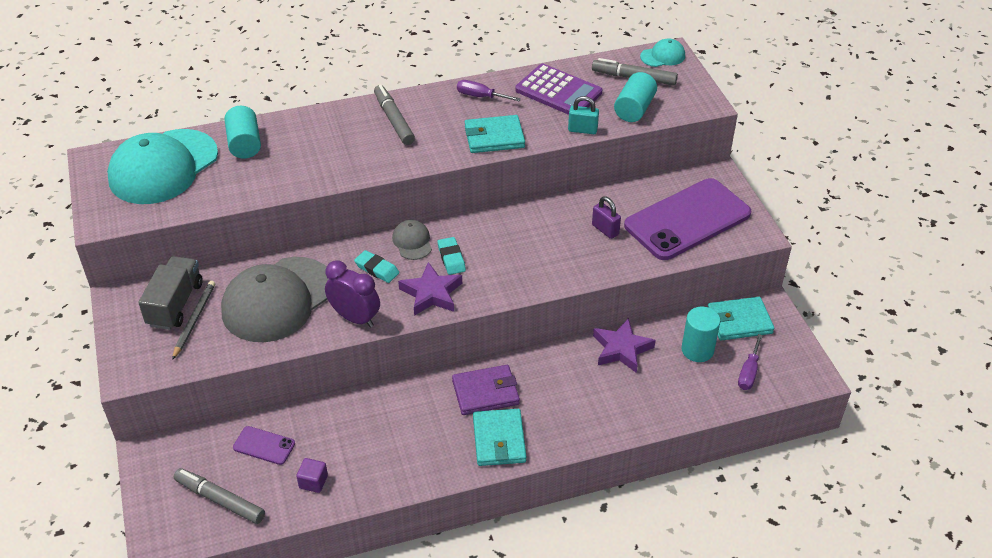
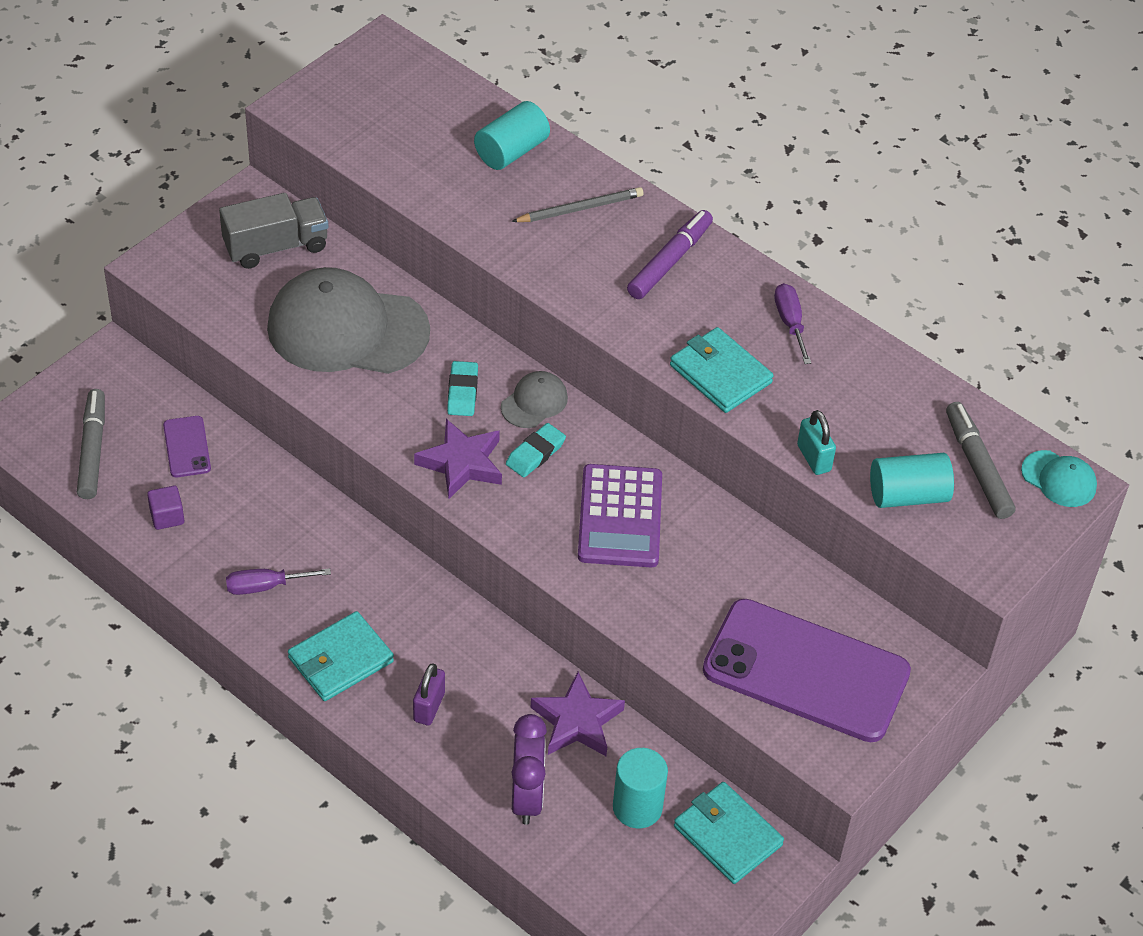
camera: 55 degrees right, 5 degrees up
(163, 167) = (416, 106): turquoise cap -> none
(194, 320) = (265, 275): grey pencil -> grey pencil (580, 208)
(355, 318) = (370, 412): purple clock -> purple clock (527, 797)
(394, 120) = (670, 261): grey marker -> purple marker
(485, 392) = (404, 612): purple wallet -> none
(558, 91) = (872, 398): purple calculator -> purple calculator (620, 517)
(605, 230) = (712, 588): purple padlock -> purple padlock (429, 707)
(748, 372) = (639, 883): purple screwdriver -> purple screwdriver (265, 586)

